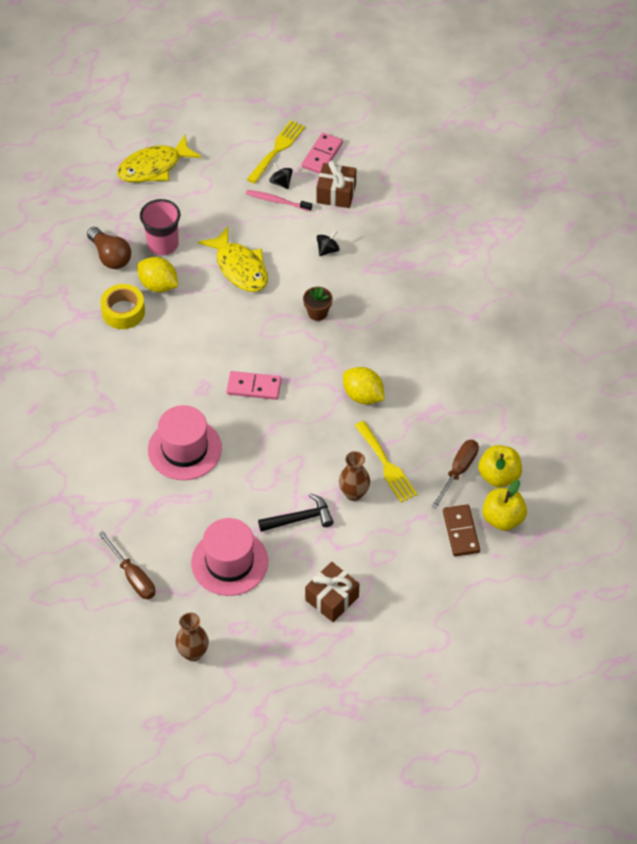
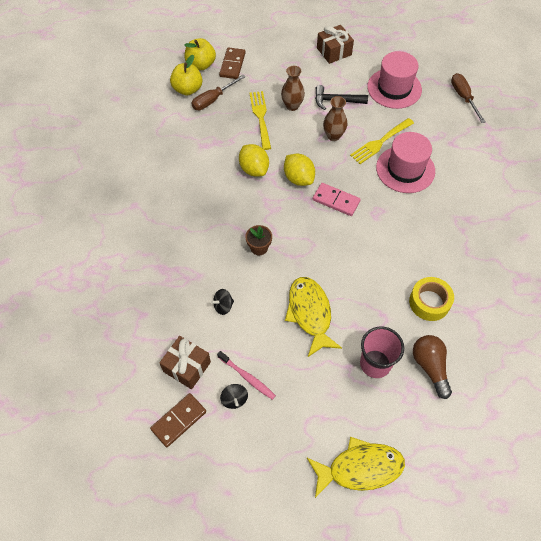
camera: 160 degrees left, 5 degrees up
(158, 285) = (390, 319): yellow lemon -> yellow lemon (298, 178)
(193, 653) = (433, 46): brown vase -> brown vase (333, 136)
(277, 149) = (221, 445): yellow fork -> yellow fork (380, 142)
(322, 155) = (179, 420): pink domino -> brown domino

